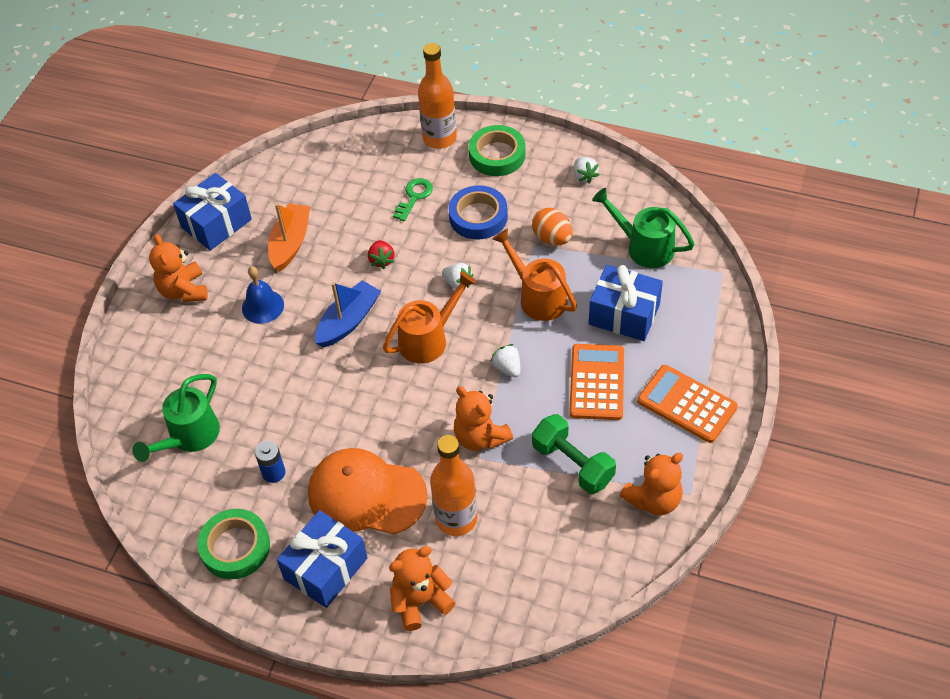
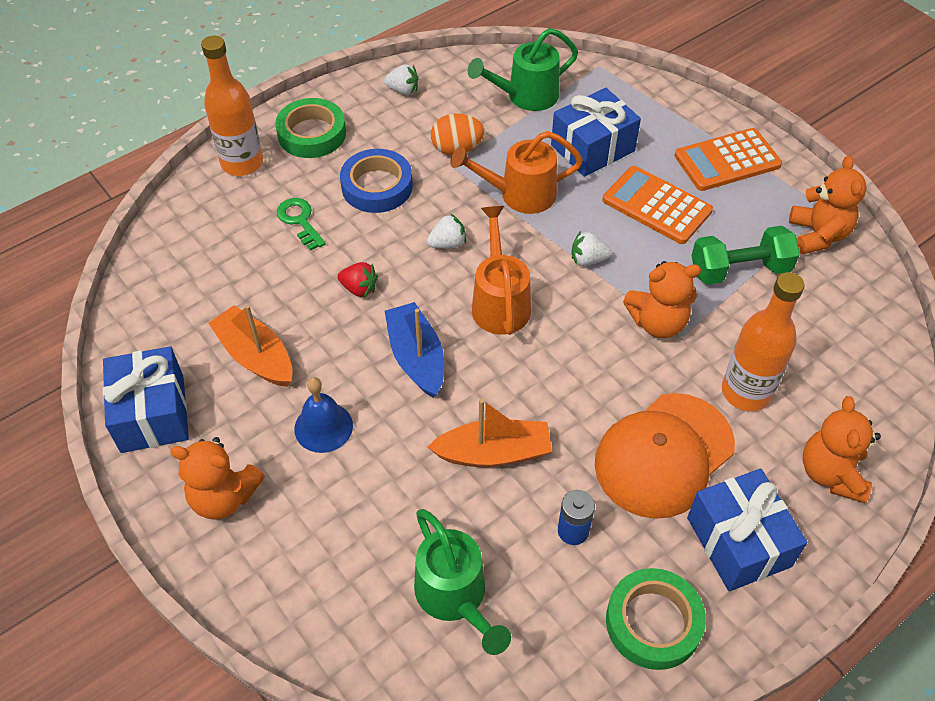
camera: 60 degrees left, 0 degrees up
(303, 401) = (493, 453): none -> orange boat

